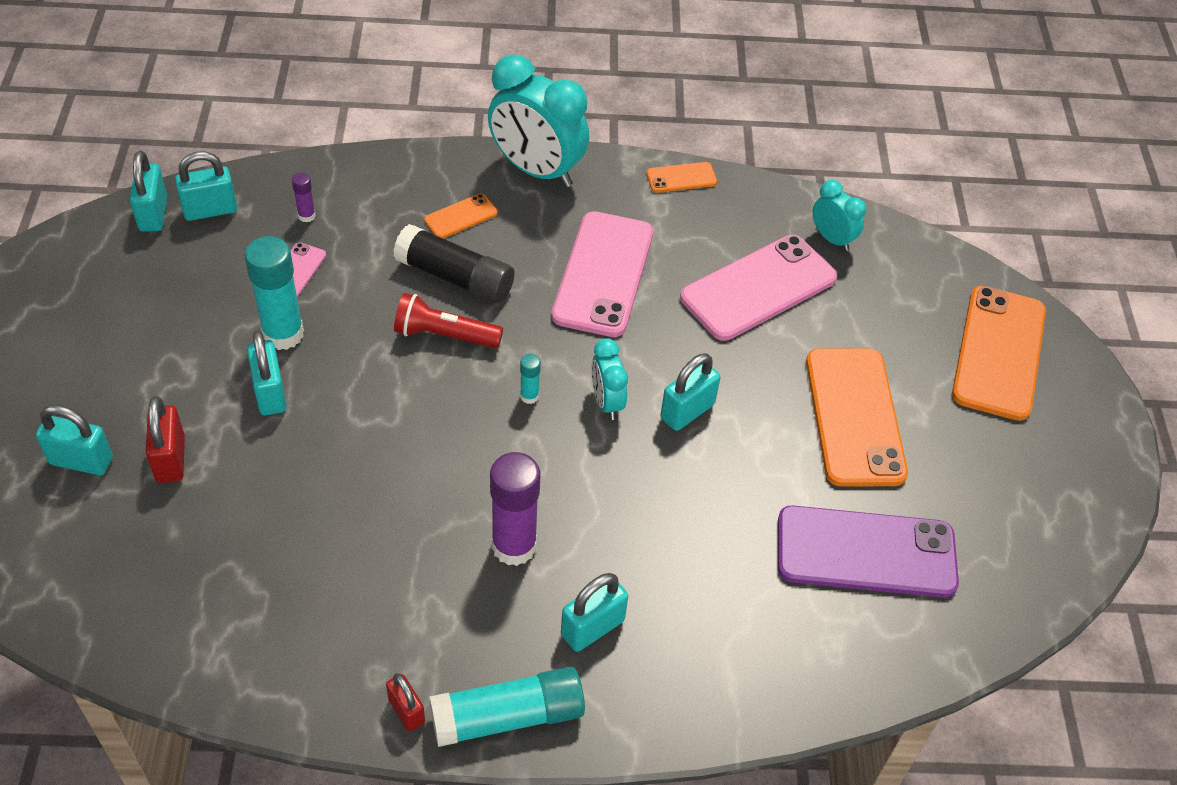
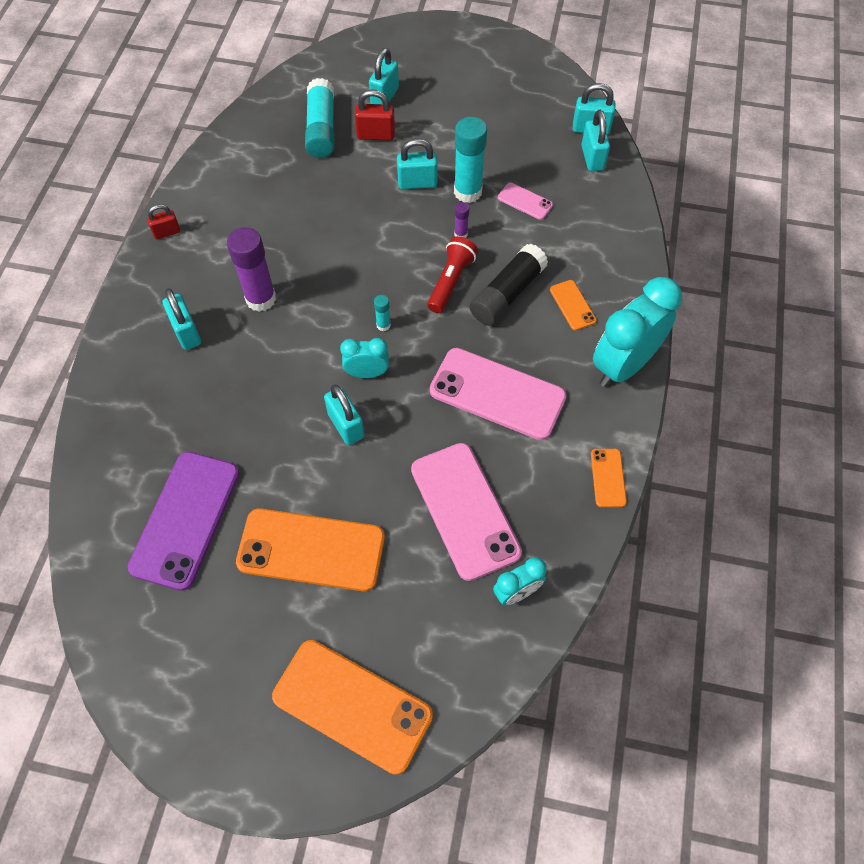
camera: 105 degrees right, 10 degrees up
(306, 216) = (582, 211): purple glue stick -> purple glue stick (460, 234)
(508, 716) = (144, 280): turquoise glue stick -> turquoise glue stick (321, 129)

